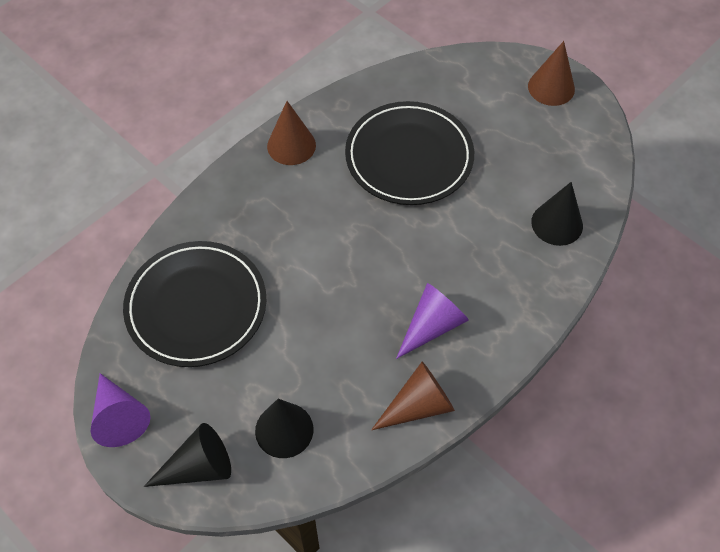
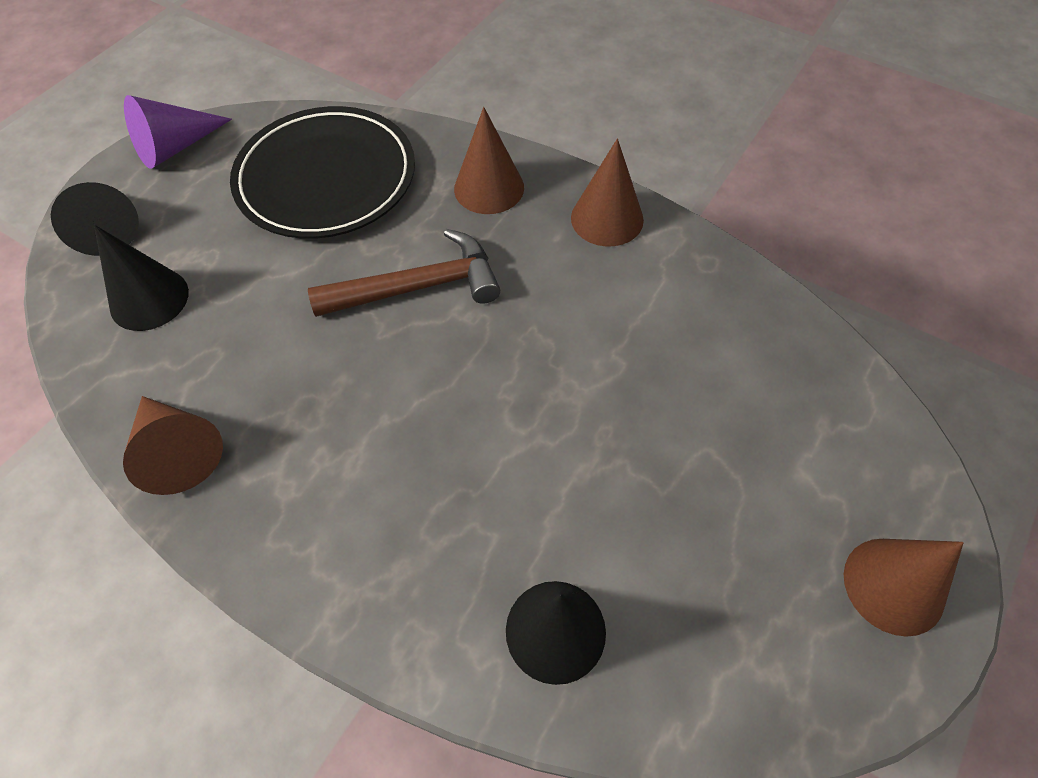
camera: 80 degrees right, 0 degrees up
(242, 205) = (489, 188): none -> brown cone
(319, 258) = (418, 287): none -> brown hammer
(409, 157) = (634, 367): black plate -> none
(432, 325) = (316, 449): purple cone -> none

